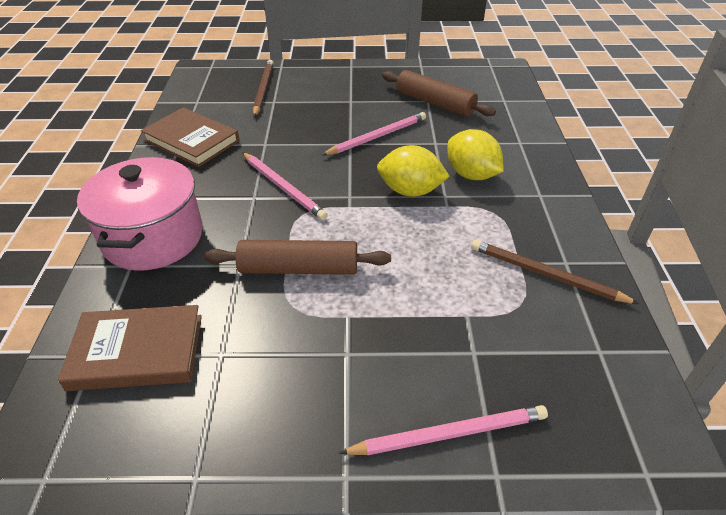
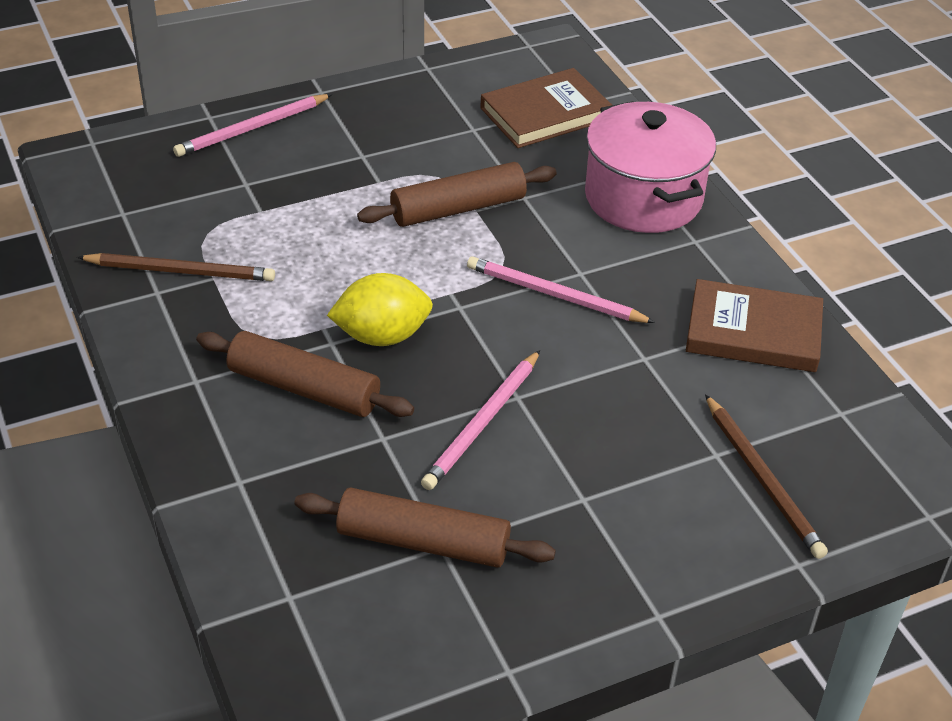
camera: 155 degrees right, 0 degrees up
(471, 175) = (304, 388): yellow lemon -> brown rolling pin

